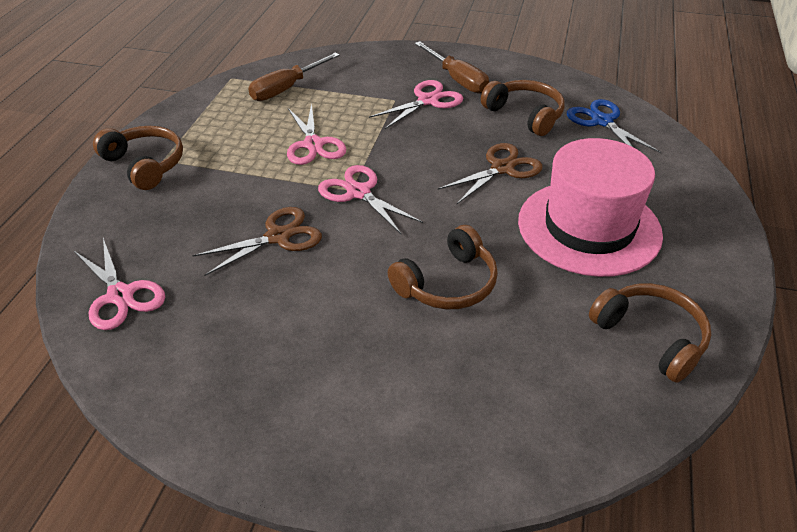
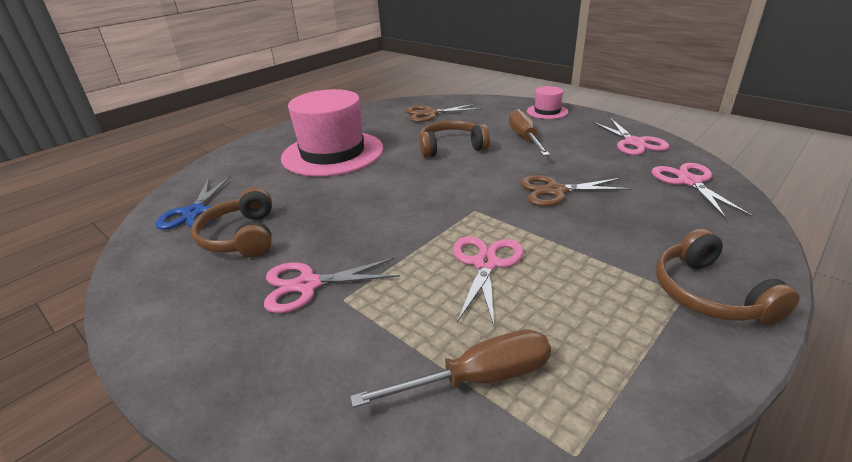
camera: 150 degrees left, 10 degrees down
(348, 455) = (547, 111): none -> pink hat
(358, 192) = (469, 206): pink scissors -> pink scissors (634, 143)
(457, 79) = (233, 308): brown screwdriver -> brown screwdriver (524, 138)
(502, 168) = (333, 196): brown scissors -> brown scissors (430, 114)
(651, 337) = (373, 116): brown headphones -> none

